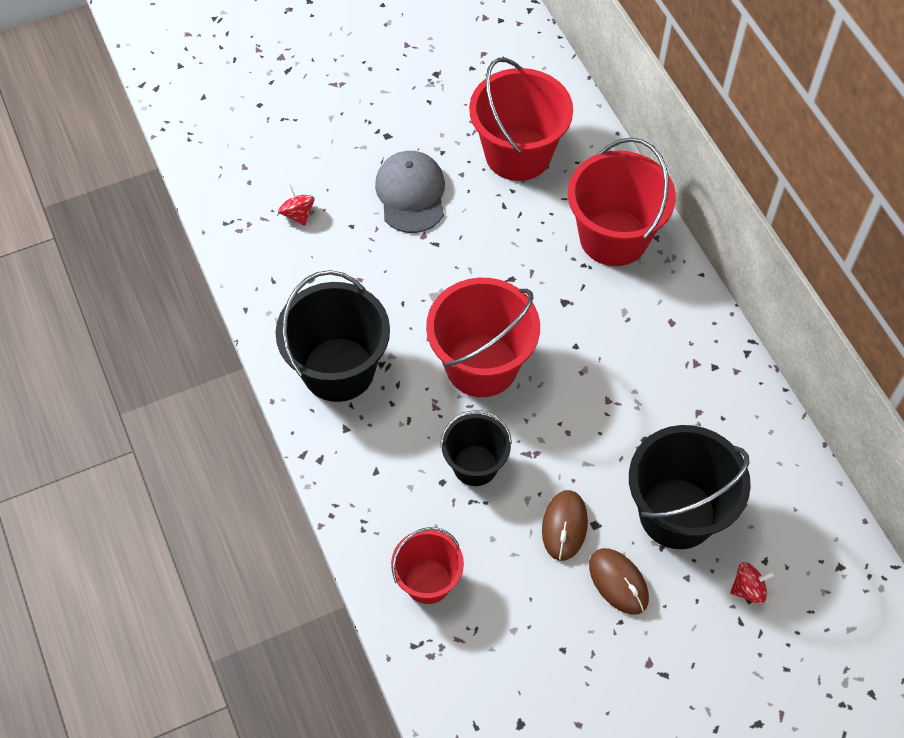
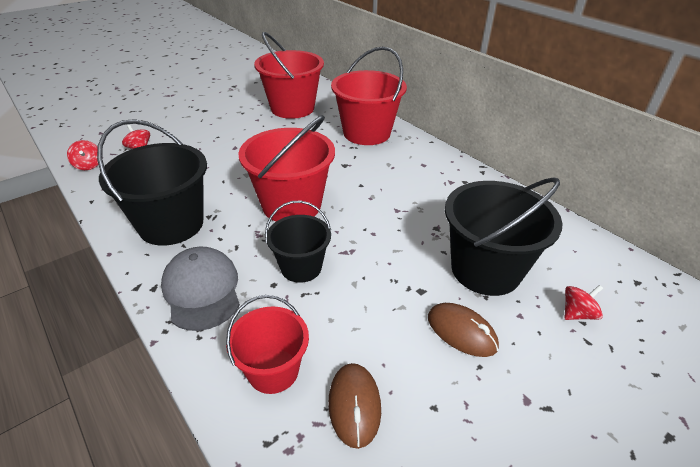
camera: 15 degrees left, 20 degrees down
(235, 238) = (88, 165): none -> red spinning top
(411, 194) = (223, 131): grey cap -> grey cap (202, 290)
(564, 526) = (394, 297): brown mouse -> brown mouse (354, 405)

